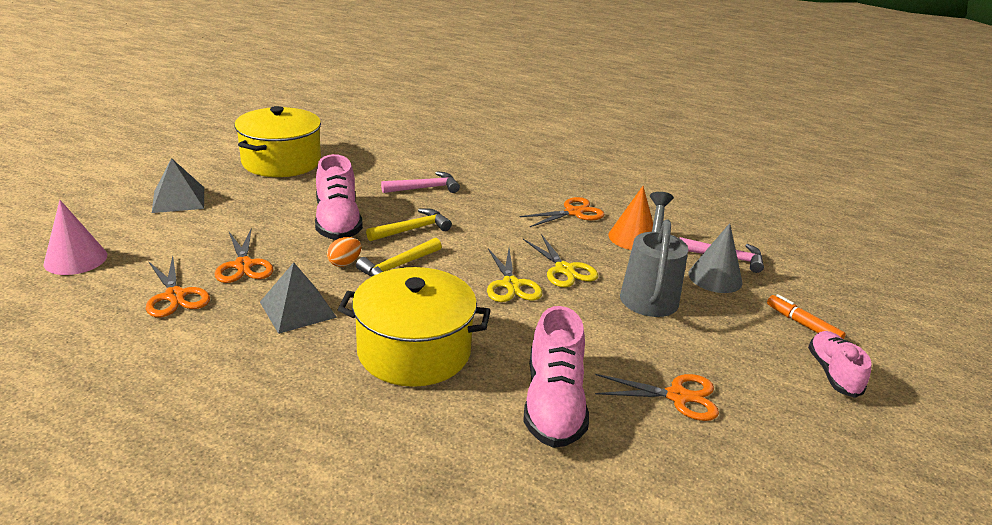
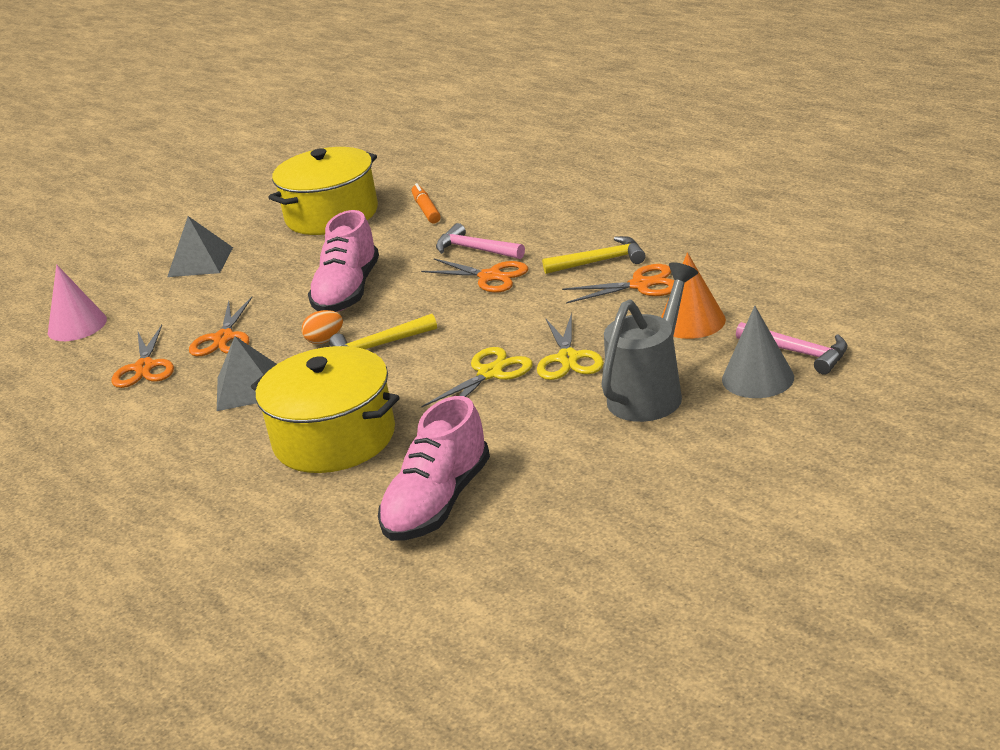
camera: 30 degrees right, 0 degrees up
(412, 229) = (424, 302): yellow hammer -> yellow hammer (600, 261)
(425, 188) = (475, 250): pink hammer -> pink hammer turned 150 degrees counterclockwise
(511, 284) = (490, 373): yellow scissors -> yellow scissors turned 150 degrees counterclockwise
(677, 396) = (580, 510): orange scissors -> orange scissors (490, 276)
(802, 324) = (822, 444): orange marker -> orange marker (426, 210)
(833, 373) = (802, 504): pink shoe -> none

